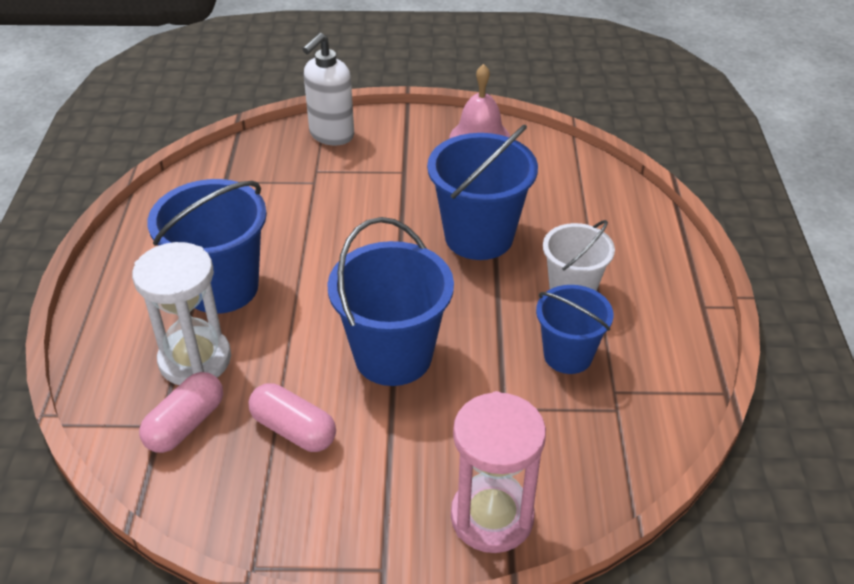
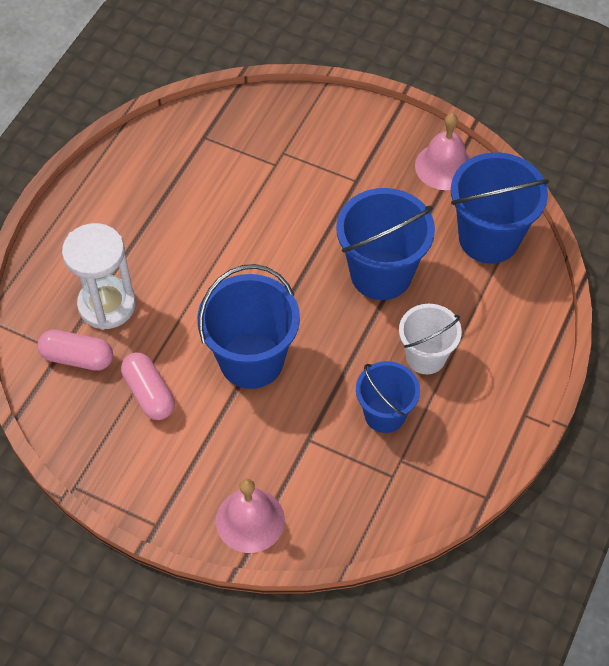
camera: 25 degrees right, 15 degrees up
(185, 424) = (77, 358): pink capsule -> pink capsule turned 45 degrees clockwise
(222, 287) = (154, 245): blue bucket -> blue bucket (489, 238)
(331, 135) = (316, 116): white soap dispenser -> none
(492, 517) = (250, 520): pink hourglass -> pink bell

